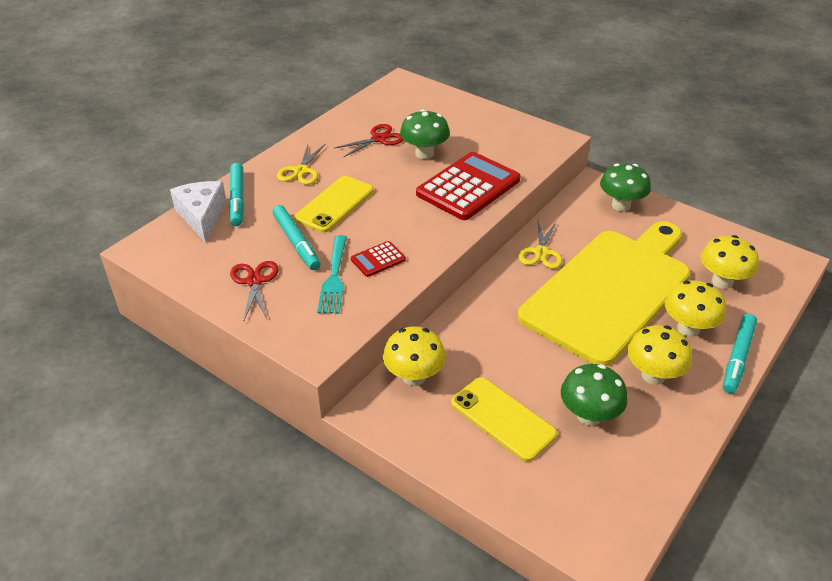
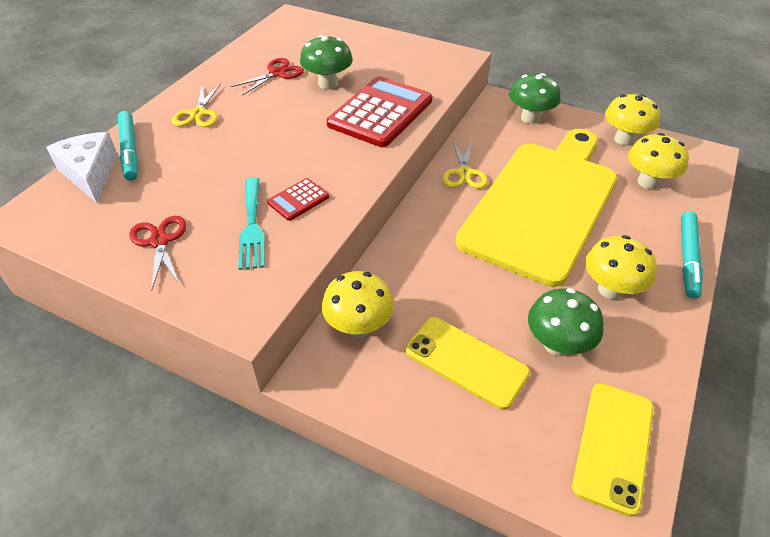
camera: 10 degrees left, 5 degrees up
(296, 242) = (203, 191): turquoise marker -> none
(334, 204) = (240, 145): yellow phone -> yellow phone (613, 446)
(688, 328) = (630, 234): yellow mushroom -> yellow mushroom (624, 139)

